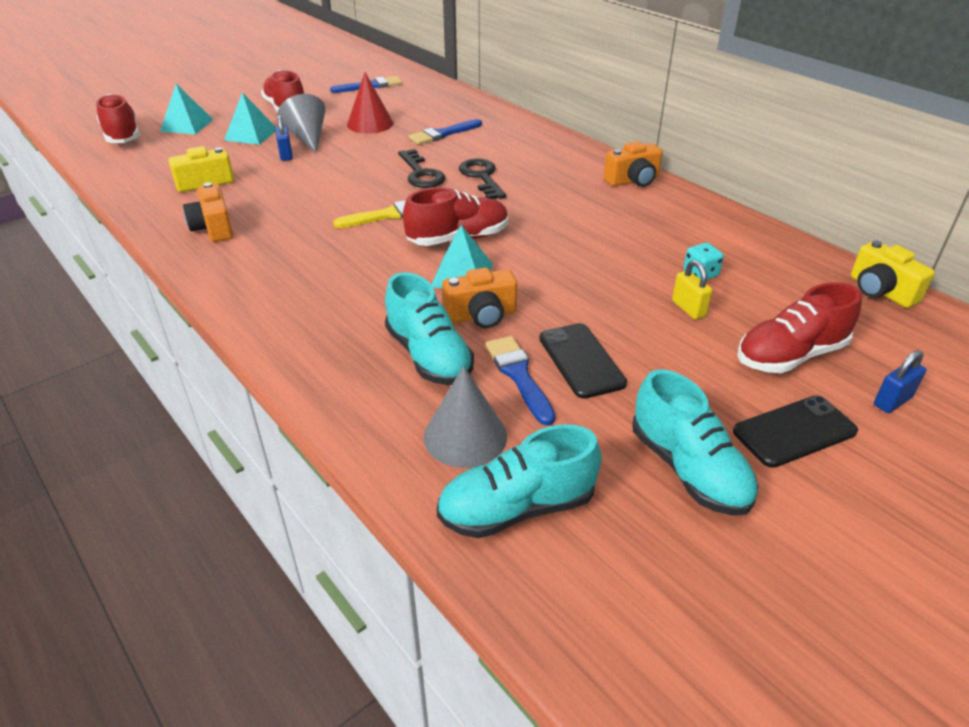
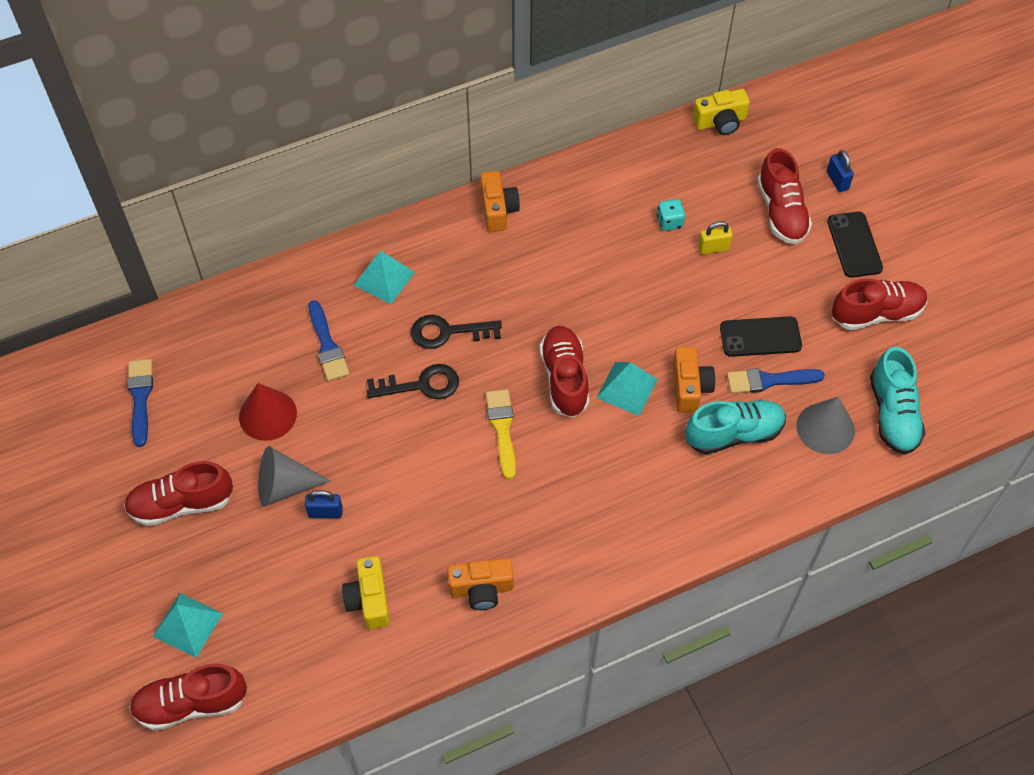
camera: 75 degrees left, 20 degrees up
(251, 134) = (249, 548): turquoise pyramid -> turquoise pyramid (384, 278)
(688, 469) = (876, 313): turquoise shoe -> red shoe

